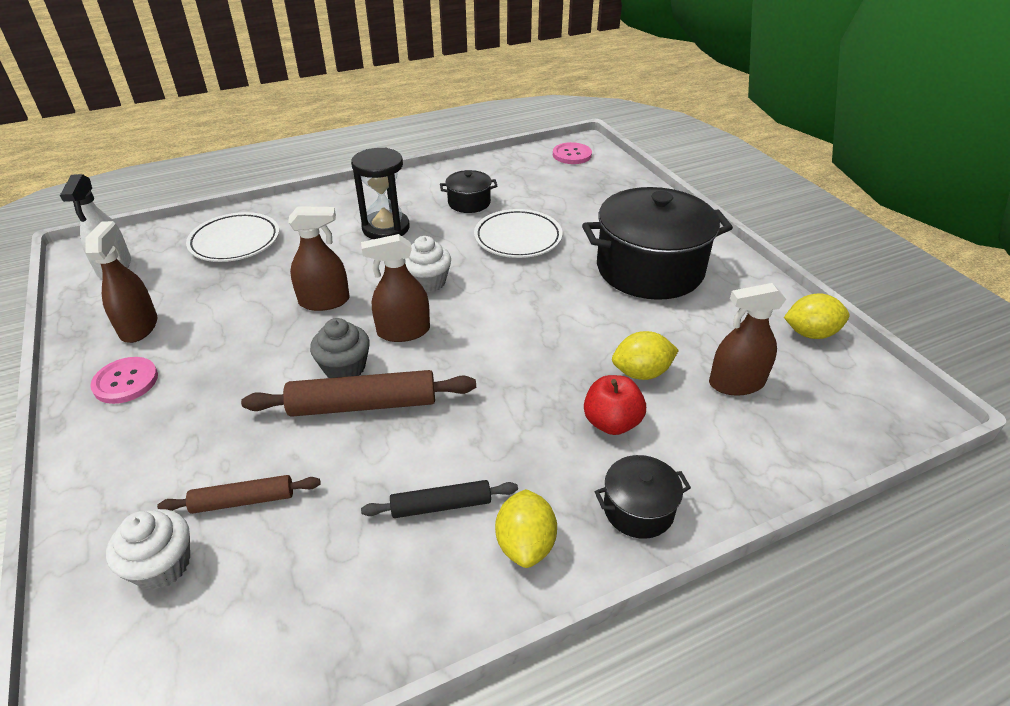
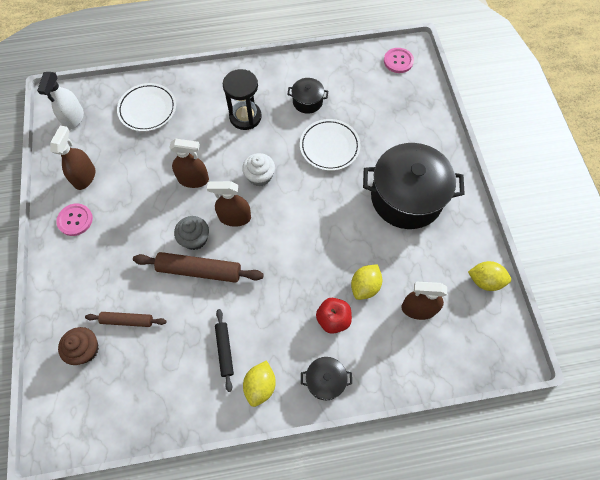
camera: 15 degrees right, 25 degrees up
(162, 565) = (85, 349): white cupcake -> brown cupcake
(441, 505) = (225, 350): black rolling pin -> black rolling pin turned 75 degrees clockwise
(641, 373) = (365, 286): yellow lemon -> yellow lemon turned 60 degrees counterclockwise

